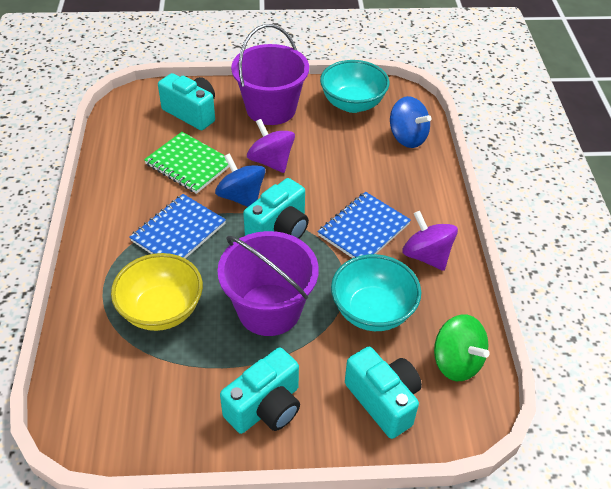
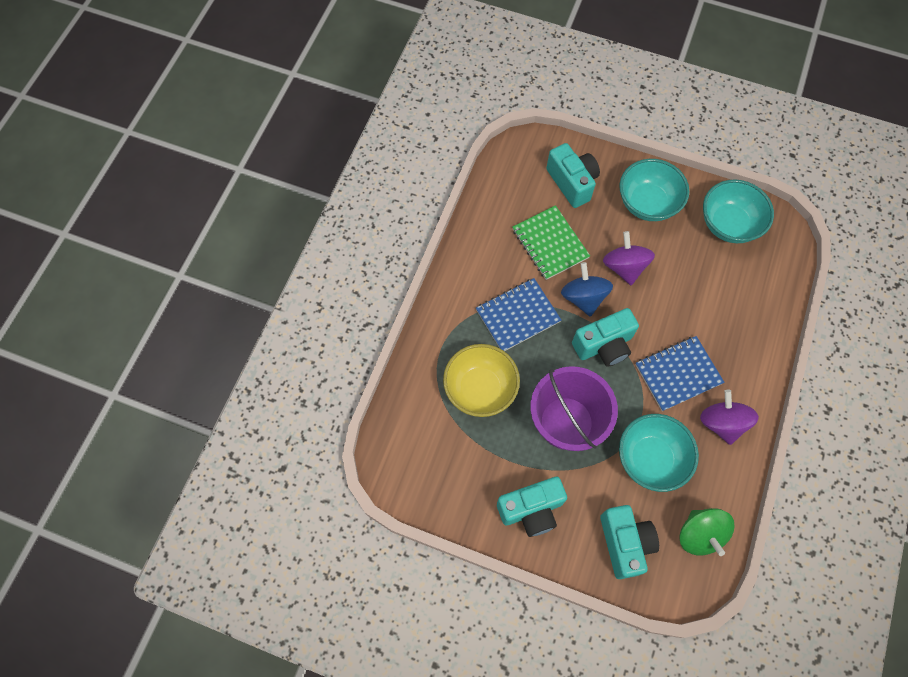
camera: 25 degrees right, 20 degrees up
(271, 109) = (647, 203): purple bucket -> turquoise bowl
(407, 137) = (764, 285): blue spinning top -> none

